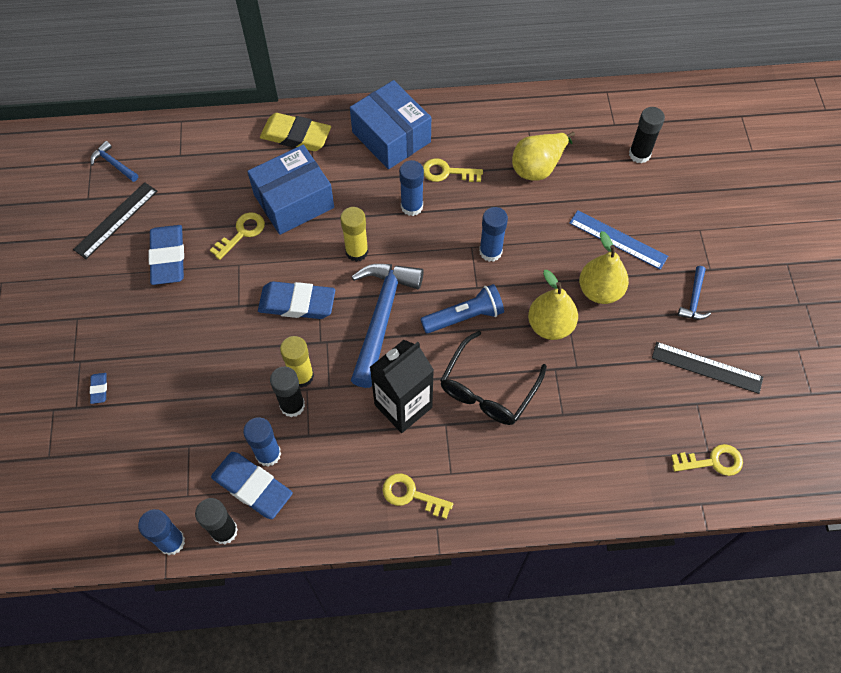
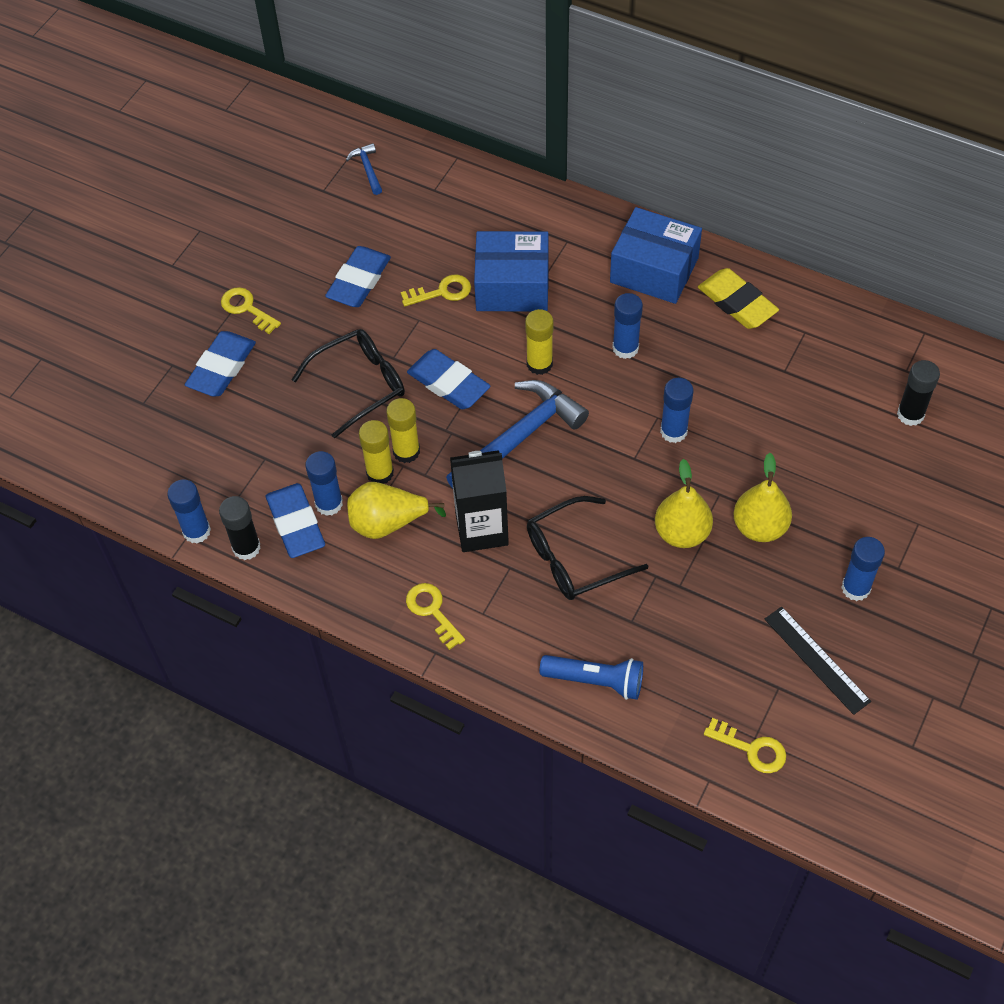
camera: 35 degrees right, 5 degrees down
(99, 389) = (222, 368): blue eraser -> blue eraser, size x2.27
(116, 220) = (335, 223): black ruler -> none
(226, 342) = (359, 385): none -> black glasses
(292, 405) = (380, 473): black glue stick -> yellow glue stick
(296, 136) = (558, 223): yellow eraser -> yellow eraser (737, 303)
(391, 137) = (654, 270): blue box -> blue box turned 60 degrees counterclockwise
(447, 172) = (686, 332): yellow key -> yellow key (246, 308)
(464, 317) = (601, 479): blue flashlight -> blue flashlight (595, 681)
(538, 167) = (787, 373): yellow pear -> yellow pear (387, 523)
(618, 239) = (818, 487): blue ruler -> none
(694, 299) = (855, 588): blue hammer -> blue glue stick

